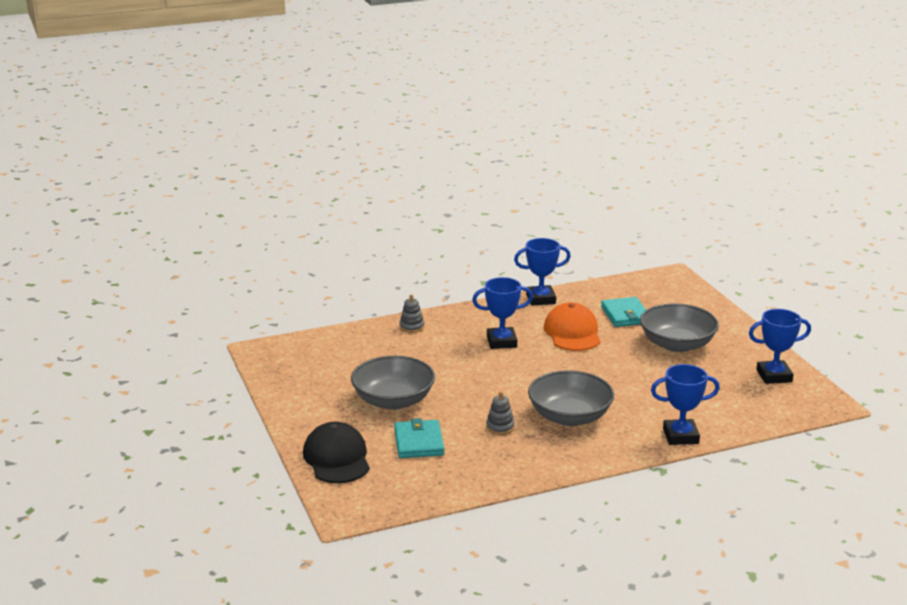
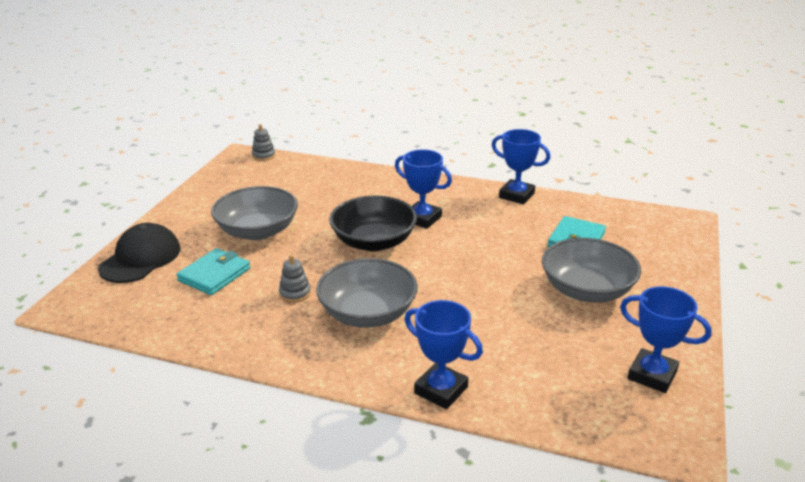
camera: 40 degrees right, 5 degrees up
(411, 327) = (372, 178): grey stacking toy -> grey stacking toy (263, 156)
(495, 371) = (374, 242): none -> black bowl
(572, 333) = (498, 236): orange cap -> none

